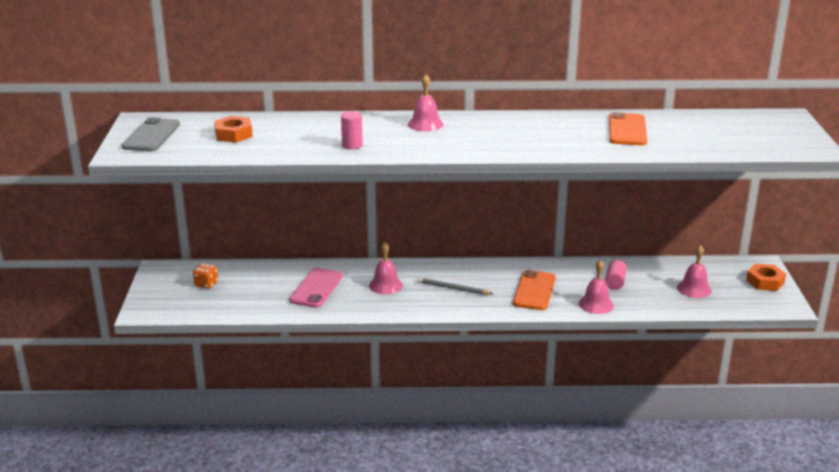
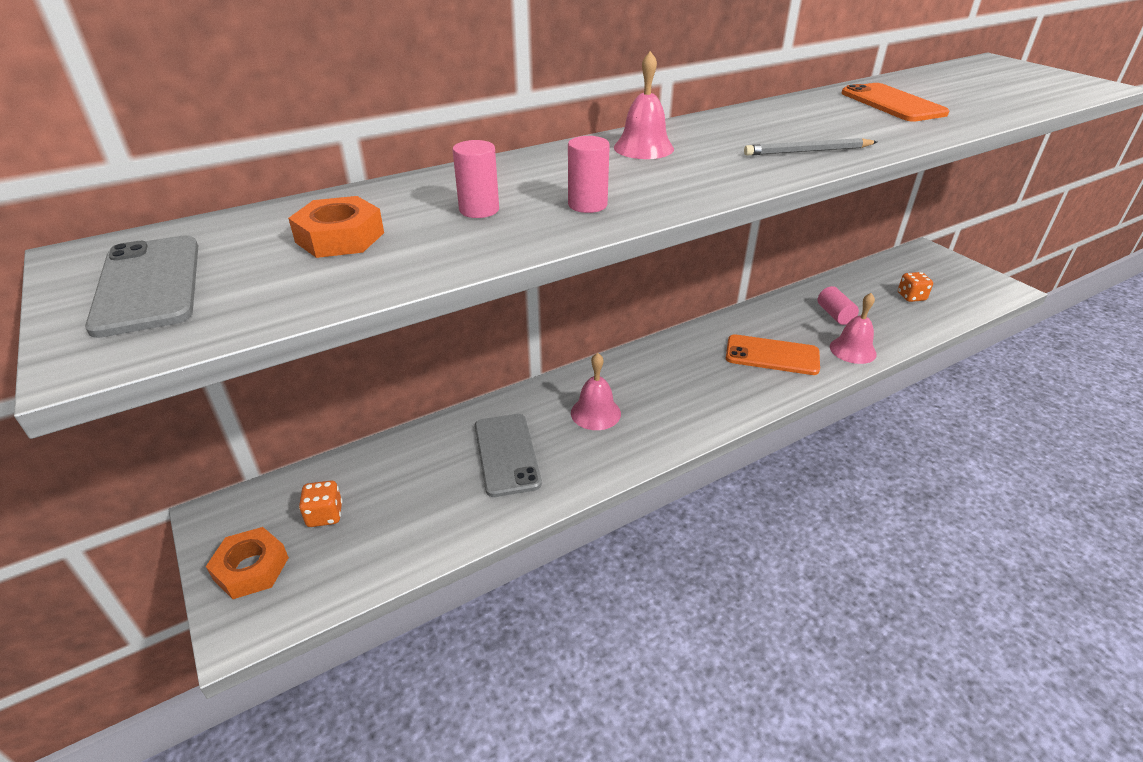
camera: 30 degrees left, 10 degrees up
(302, 136) = (479, 210): none -> pink cylinder
(316, 288) = (506, 454): pink phone -> grey phone
(453, 289) = (683, 386): grey pencil -> grey pencil (808, 151)
(534, 291) = (772, 355): orange phone -> orange phone turned 60 degrees counterclockwise
(694, 289) = (911, 297): pink bell -> orange dice
(765, 282) = (954, 268): orange nut -> orange nut (251, 568)

